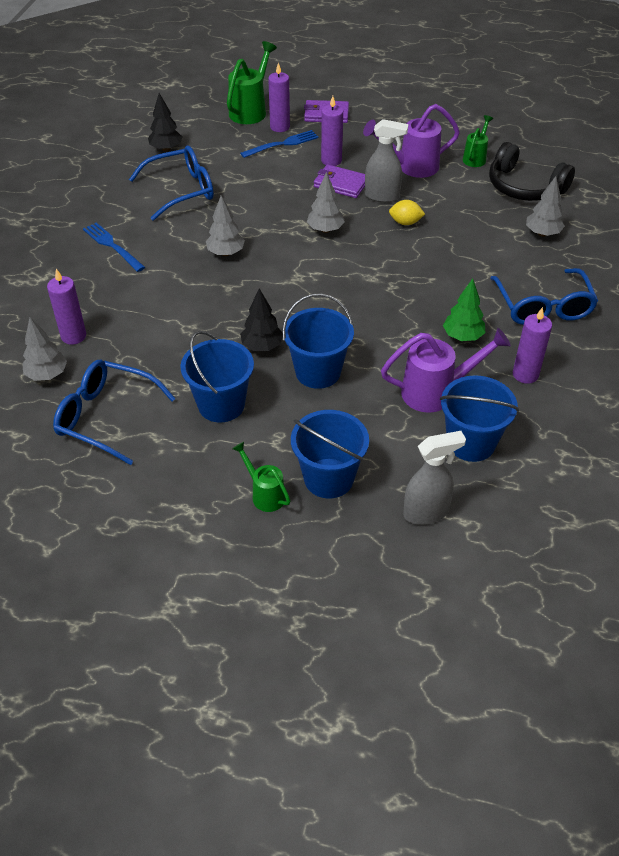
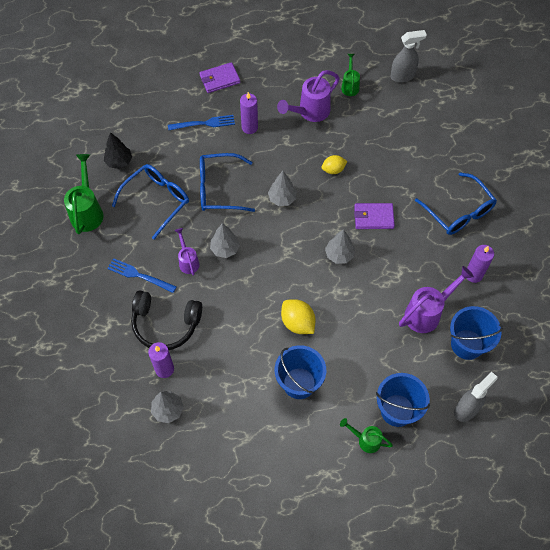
camera: 25 degrees left, 15 degrees up
(106, 417) = (230, 426): blue glasses -> blue glasses (219, 189)
(175, 250) = (188, 261): none -> purple watering can
(251, 110) = (160, 95): green watering can -> green watering can (87, 211)
(262, 346) = (297, 323): black tree -> yellow lemon
(280, 127) = (192, 106): purple candle -> none
(283, 144) = (204, 123): blue fork -> blue fork turned 45 degrees clockwise
(318, 372) = (345, 328): blue bucket -> none
(341, 184) = (269, 149): purple wallet -> purple wallet (373, 217)
(382, 196) = (304, 150): grey spray bottle -> grey spray bottle (403, 76)
(462, 336) = (421, 259): green tree -> none
(524, 187) = (396, 103): black headphones -> black headphones (165, 324)
(542, 233) = (428, 144): grey tree -> grey tree (339, 255)

